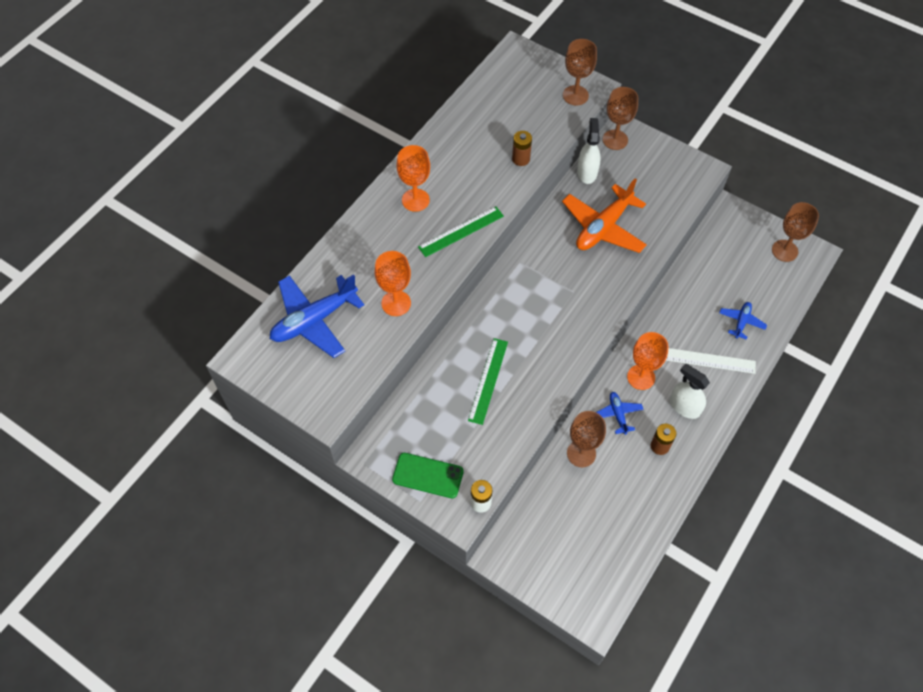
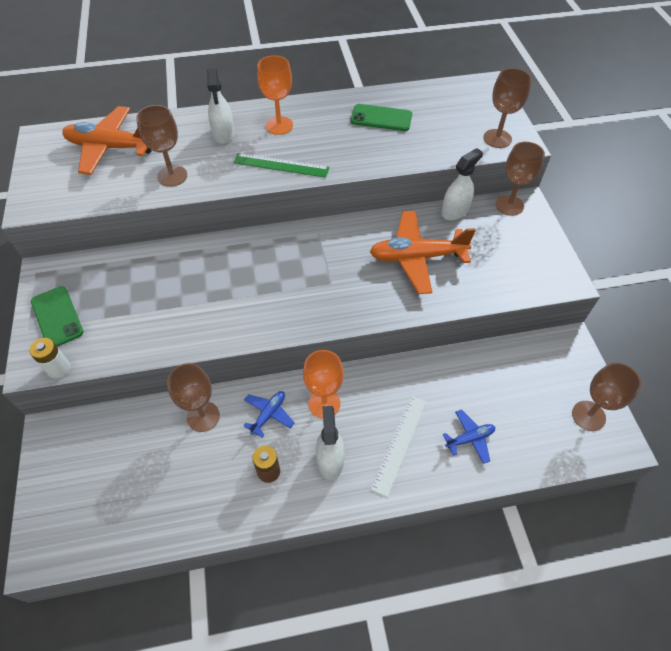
camera: 45 degrees right, 5 degrees down
(314, 320) = (110, 148): blue plane -> orange plane
(384, 239) = (223, 134): none -> white spray bottle
(396, 303) = (172, 176): orange goblet -> brown goblet
(479, 137) = (381, 118): none -> green phone
(488, 380) = (184, 291): green ruler -> none
(521, 159) = (392, 151): brown battery -> none
(709, 360) = (399, 443): white ruler -> white ruler turned 60 degrees clockwise

